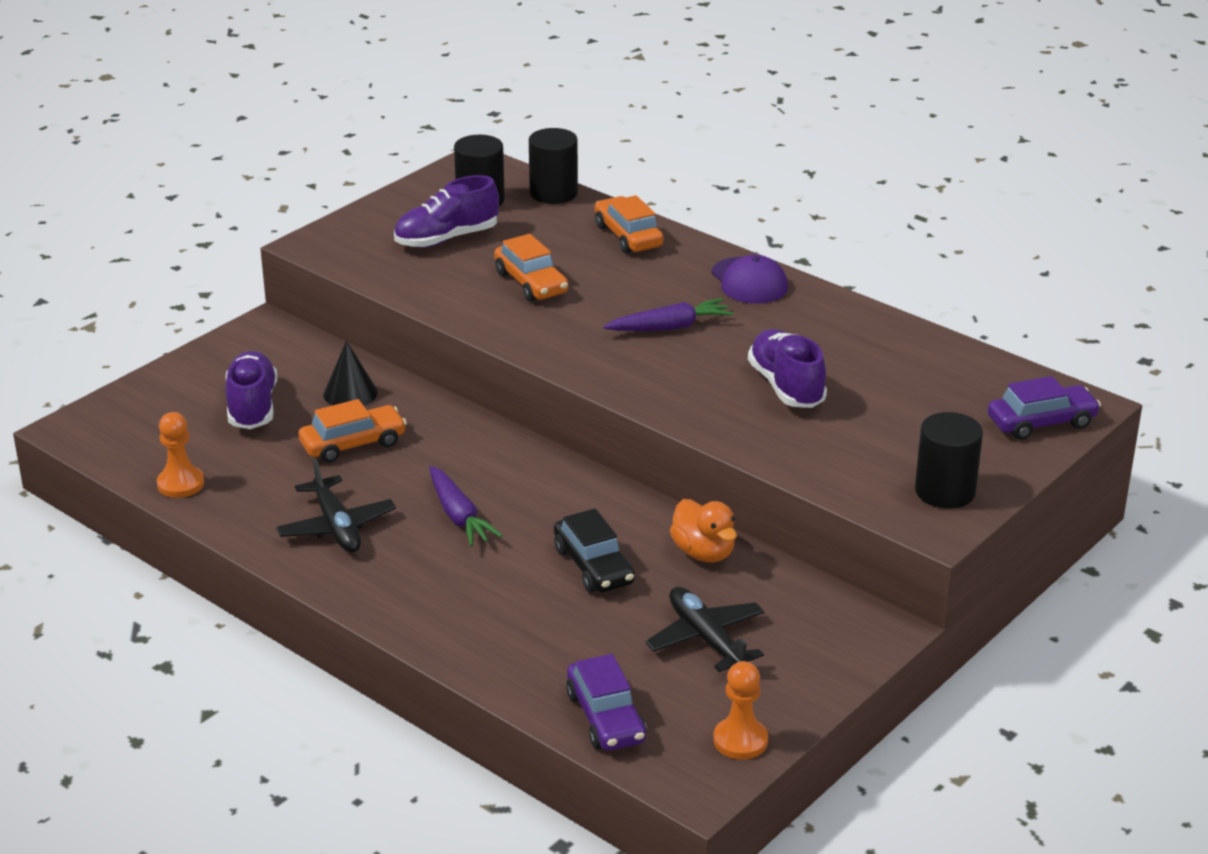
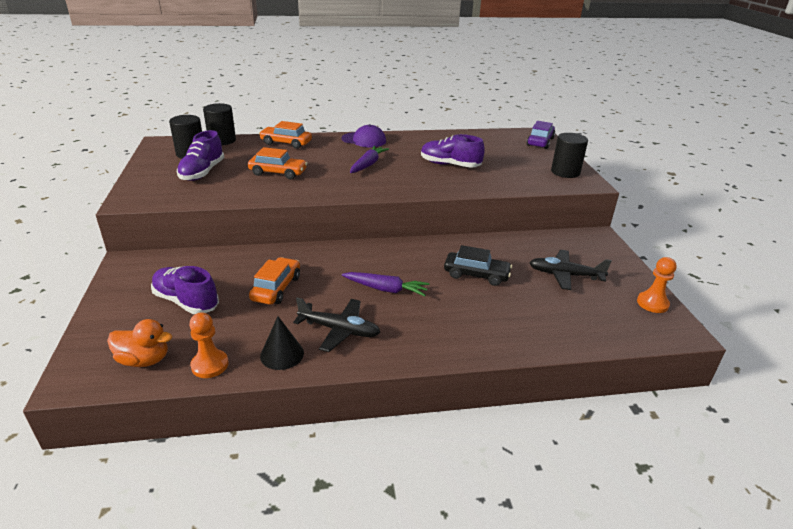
camera: 50 degrees left, 0 degrees up
(350, 393) = (233, 267): black cone -> black cone (282, 354)
(605, 717) = (603, 330): purple car -> none
(703, 553) = (499, 246): orange duck -> orange duck (144, 360)

